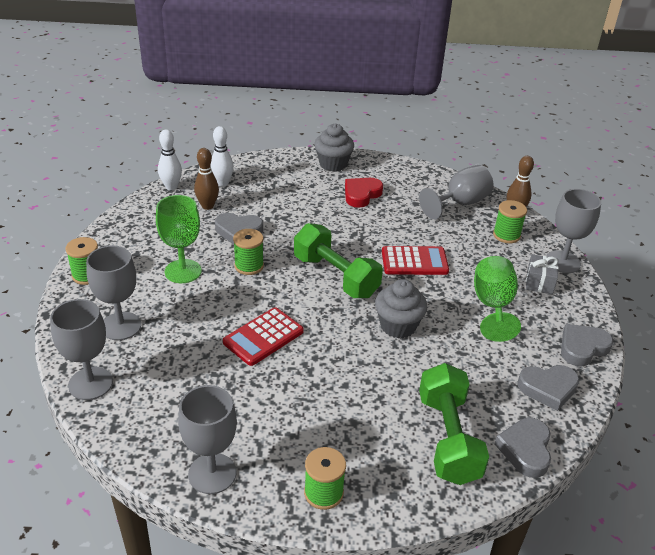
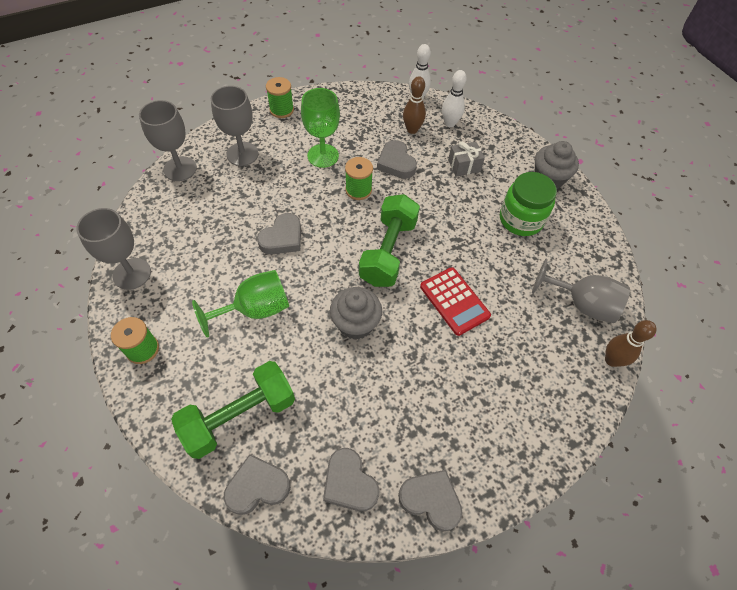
camera: 60 degrees right, 20 degrees up
(263, 337) = (282, 238): red calculator -> grey heart
(361, 195) = (520, 220): red heart -> green jar
(492, 306) = (437, 392): green goblet -> green goblet (255, 309)
(506, 235) = (563, 366): green spool -> none
(539, 282) = (507, 424): grey gift -> grey gift (464, 166)
(562, 262) = (562, 437): grey goblet -> none

